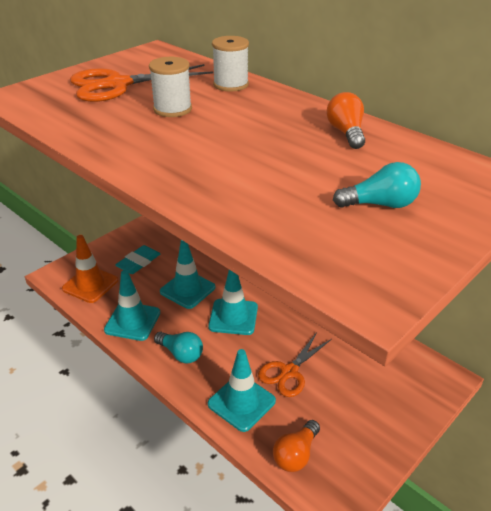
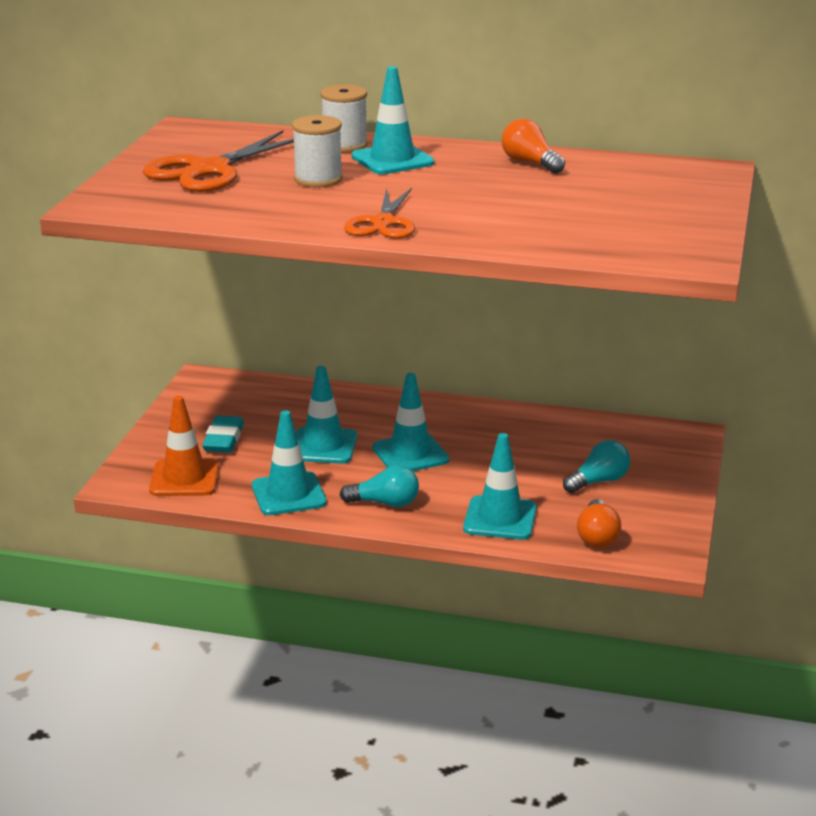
camera: 30 degrees left, 10 degrees down
(246, 105) = (392, 160): none -> turquoise traffic cone
(289, 372) = (525, 480): orange scissors -> orange scissors (383, 223)
(380, 204) = (630, 207): turquoise light bulb -> turquoise light bulb (598, 481)

